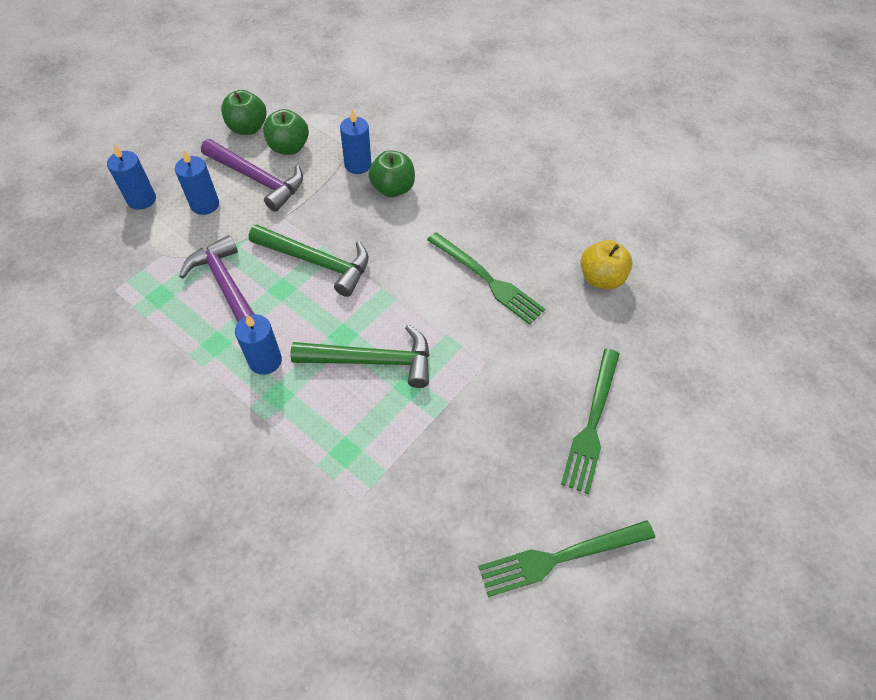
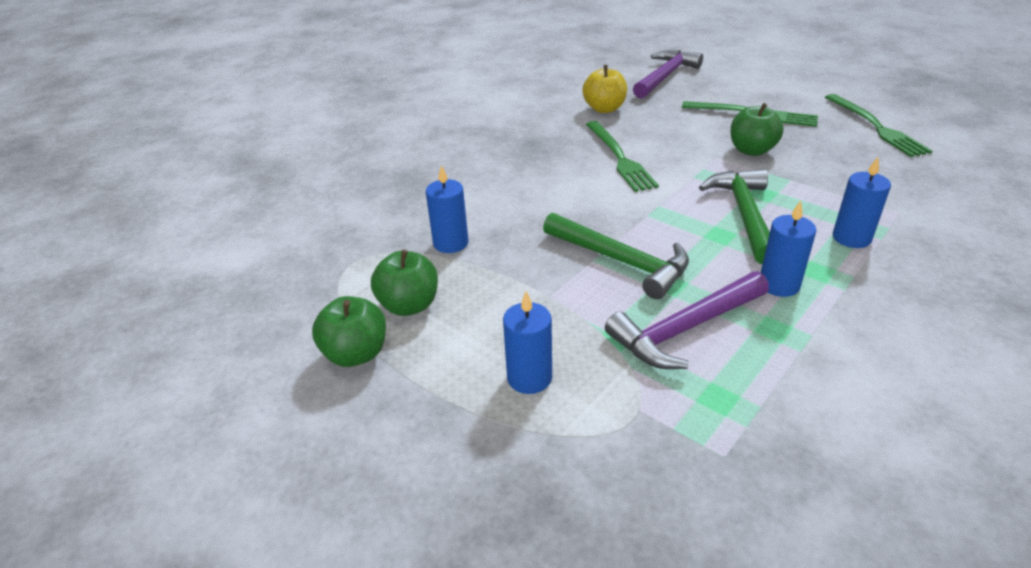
camera: 85 degrees left, 20 degrees down
(141, 199) = (521, 462): blue candle -> blue candle (851, 238)
(257, 179) = (474, 329): purple hammer -> purple hammer (665, 77)
(317, 262) = (621, 261): green hammer -> green hammer turned 105 degrees clockwise
(393, 188) = (494, 216): green apple -> green apple (751, 150)
(487, 279) = (619, 158): green fork -> green fork turned 120 degrees clockwise

